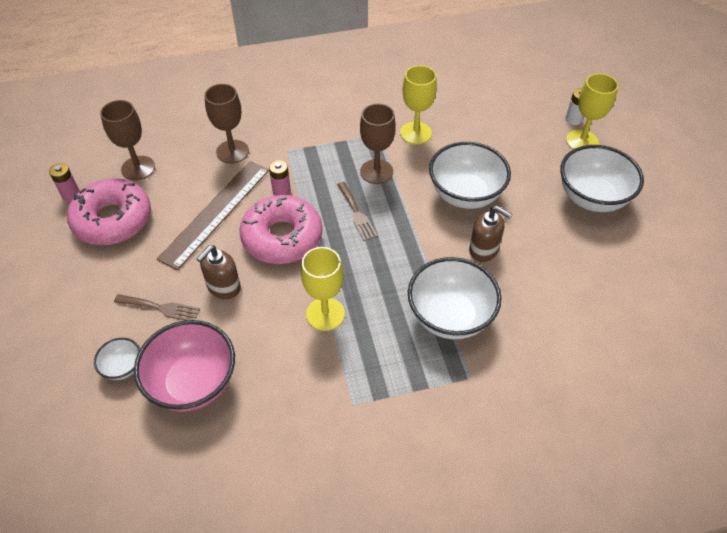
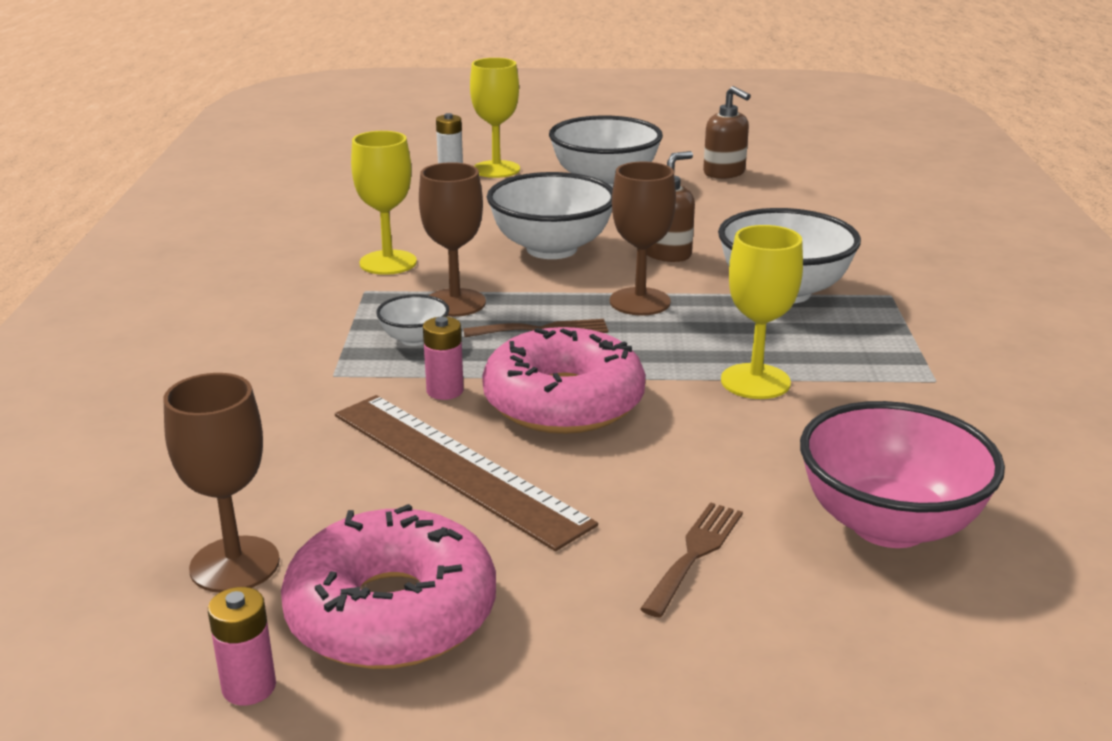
camera: 75 degrees left, 25 degrees down
(123, 367) = (844, 613): white bowl -> white bowl (414, 339)
(223, 287) = (664, 474): brown soap dispenser -> brown soap dispenser (724, 173)
(232, 151) = (287, 433): brown goblet -> brown goblet (640, 302)

